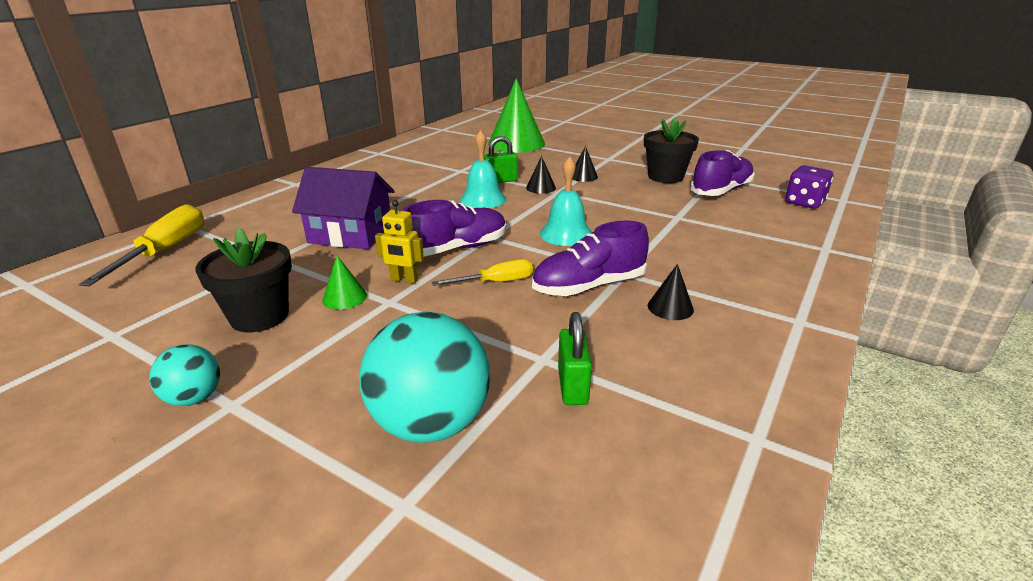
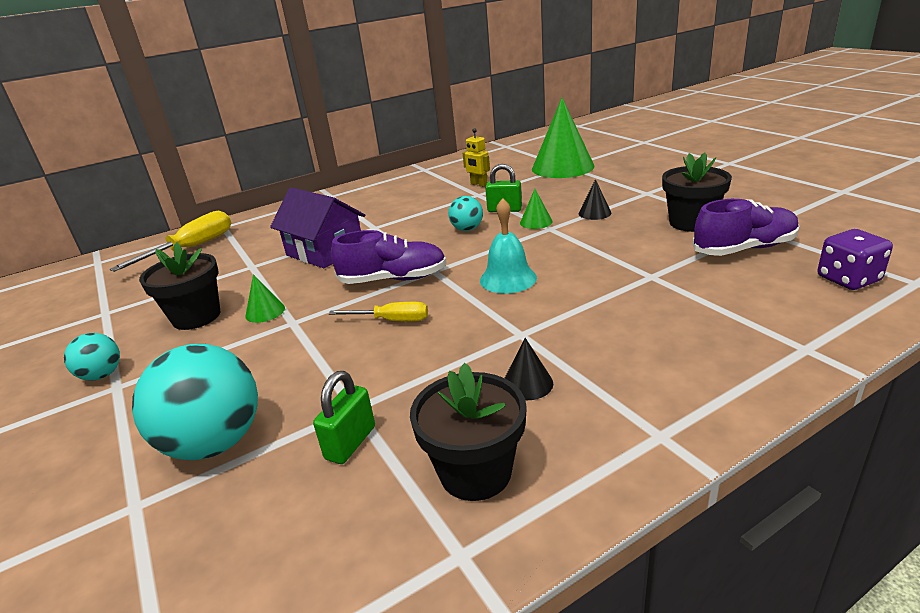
camera: 30 degrees right, 0 degrees up
(404, 279) = (322, 303): yellow robot -> yellow robot (479, 185)
(483, 199) = (467, 229): turquoise bell -> turquoise ball
(541, 188) = (536, 222): black cone -> green cone
(589, 286) = (470, 342): purple shoe -> none
(703, 379) = (475, 472): none -> black flower pot

